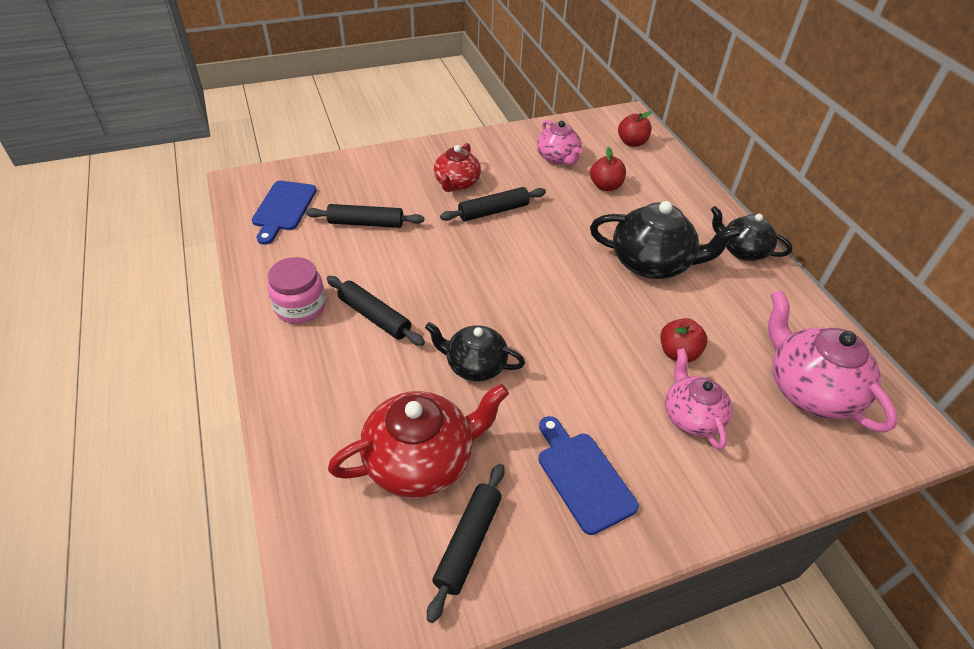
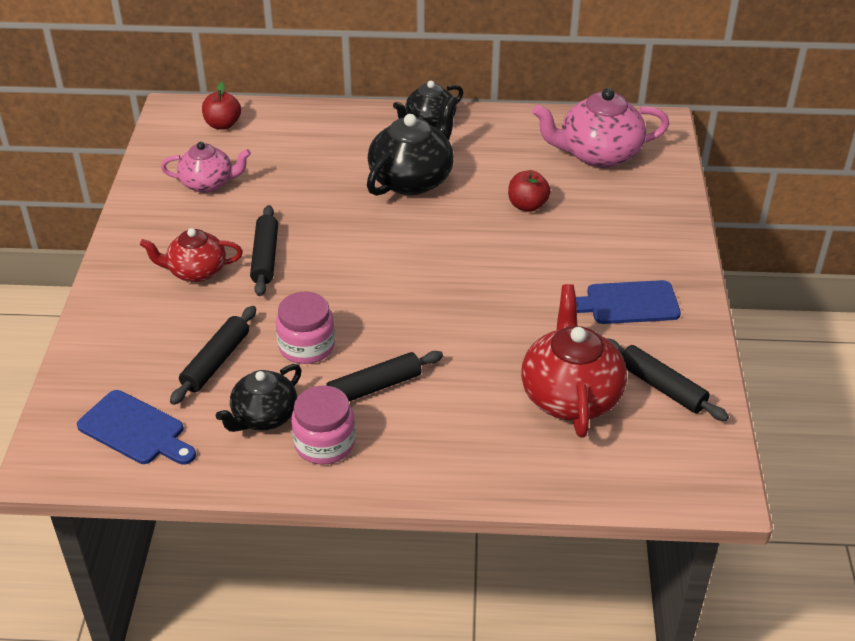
camera: 65 degrees left, 5 degrees down
(404, 264) = (307, 346): none -> pink jar
(456, 183) = (196, 271): red teapot -> red teapot turned 135 degrees clockwise
(474, 365) = (478, 332): black teapot -> black teapot (264, 417)
(605, 186) = (281, 167): red apple -> none
(691, 416) = (595, 224): pink teapot -> none

